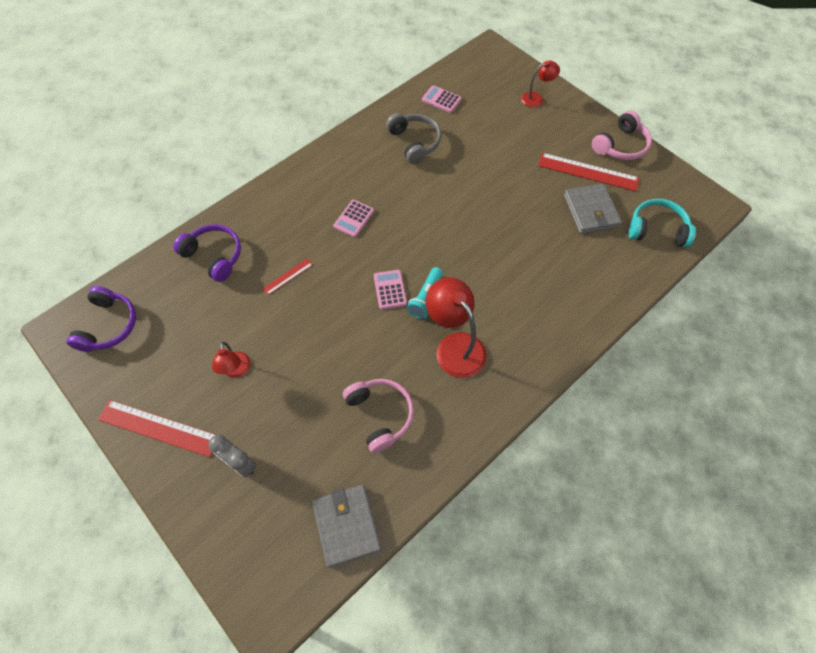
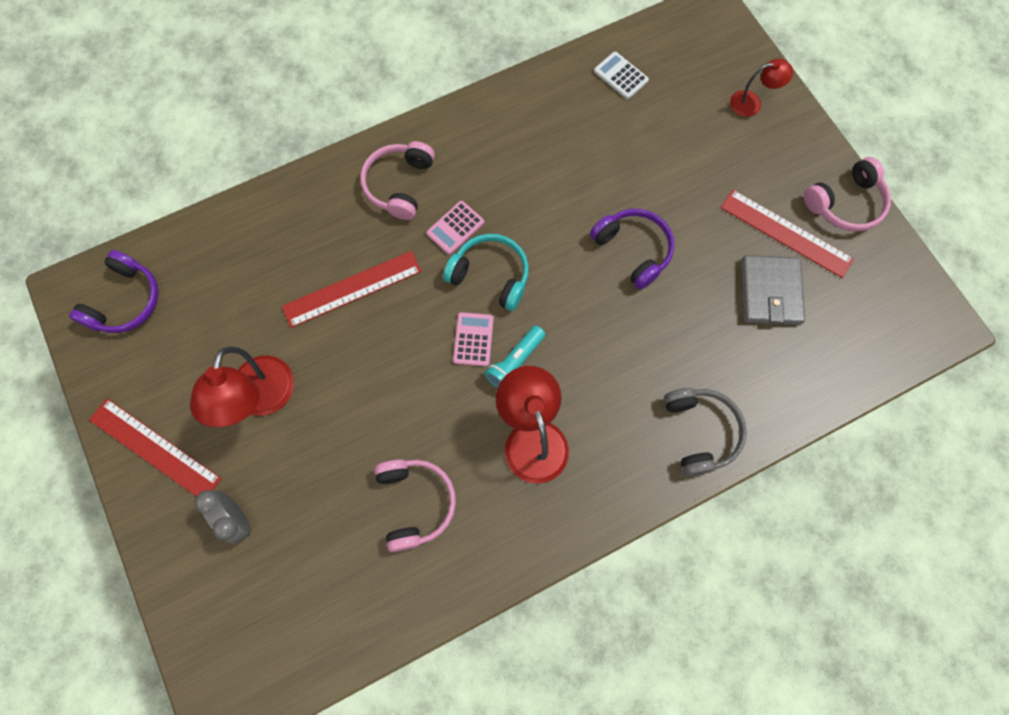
camera: 15 degrees right, 10 degrees up
(214, 256) = (270, 238): purple headphones -> purple headphones (633, 250)
(236, 370) = (260, 399): red lamp -> red lamp, size x1.78
(287, 276) = (352, 289): red ruler -> red ruler, size x2.00
(303, 199) = (399, 185): none -> pink headphones
(347, 525) = (339, 629): grey wallet -> none
(414, 142) = (566, 134): grey headphones -> grey headphones (700, 432)
(441, 99) = (621, 76): pink calculator -> white calculator
(657, 230) = (850, 342): turquoise headphones -> turquoise headphones (490, 275)

